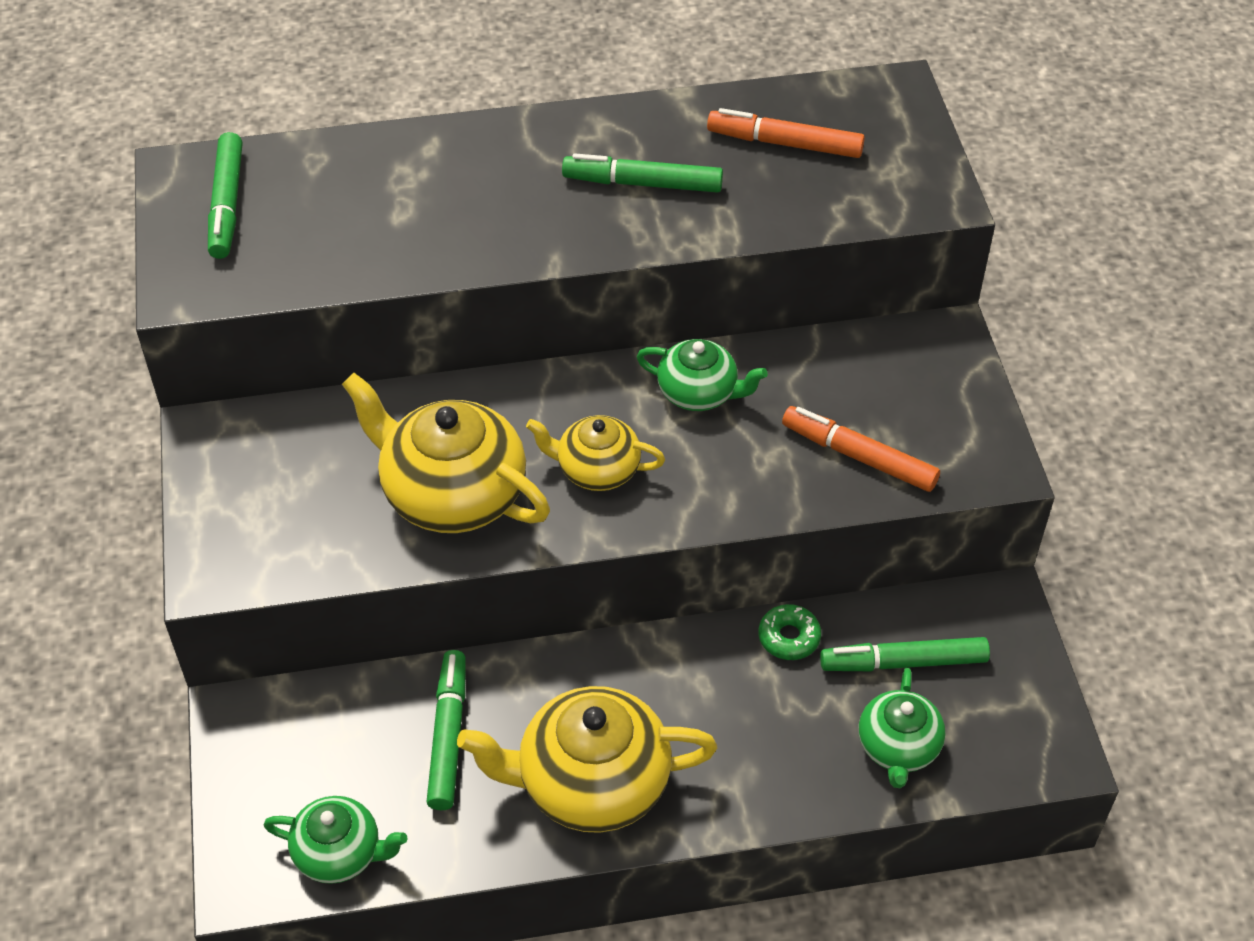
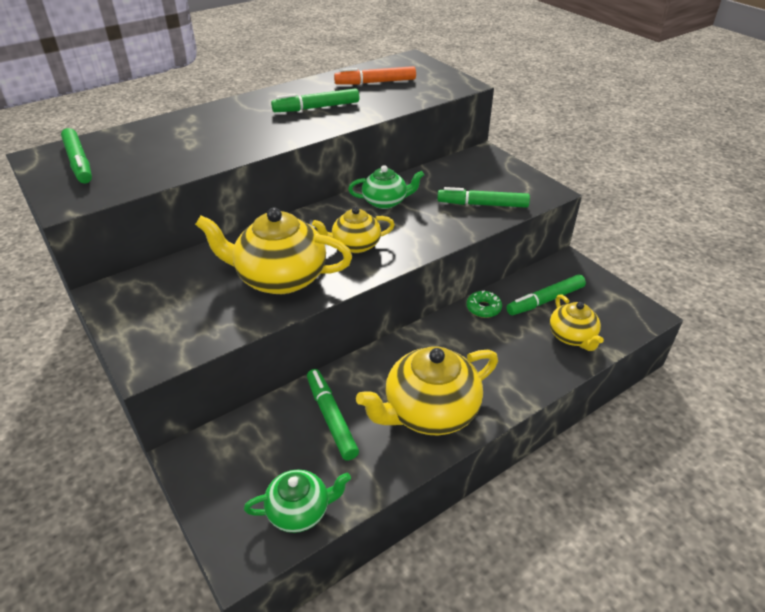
camera: 25 degrees left, 10 degrees down
(859, 457) = (483, 204): orange marker -> green marker
(898, 747) = (572, 337): green teapot -> yellow teapot

